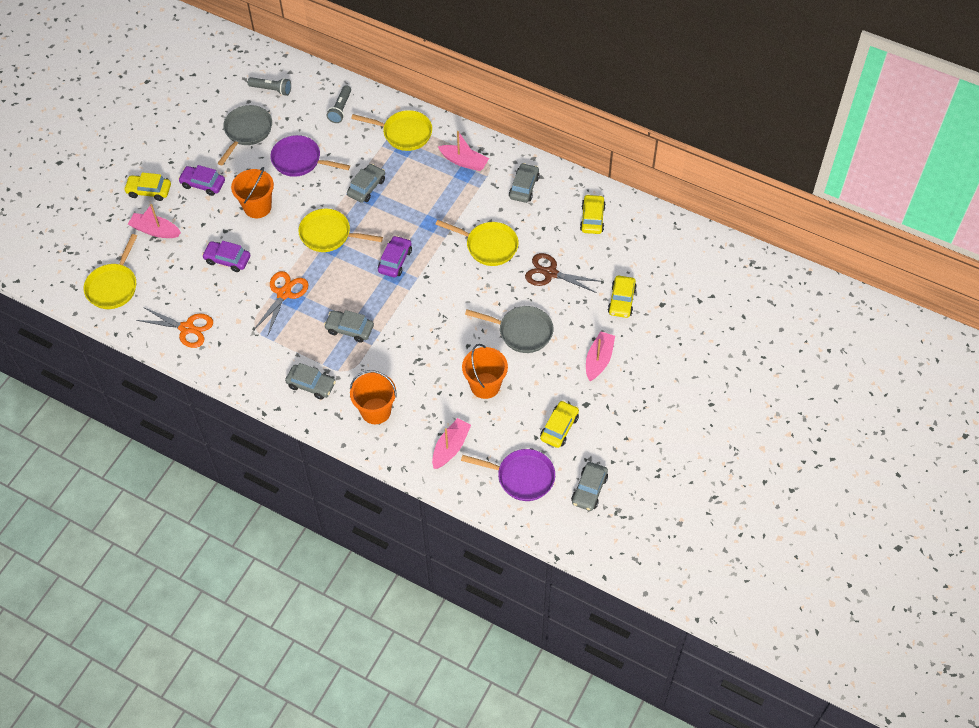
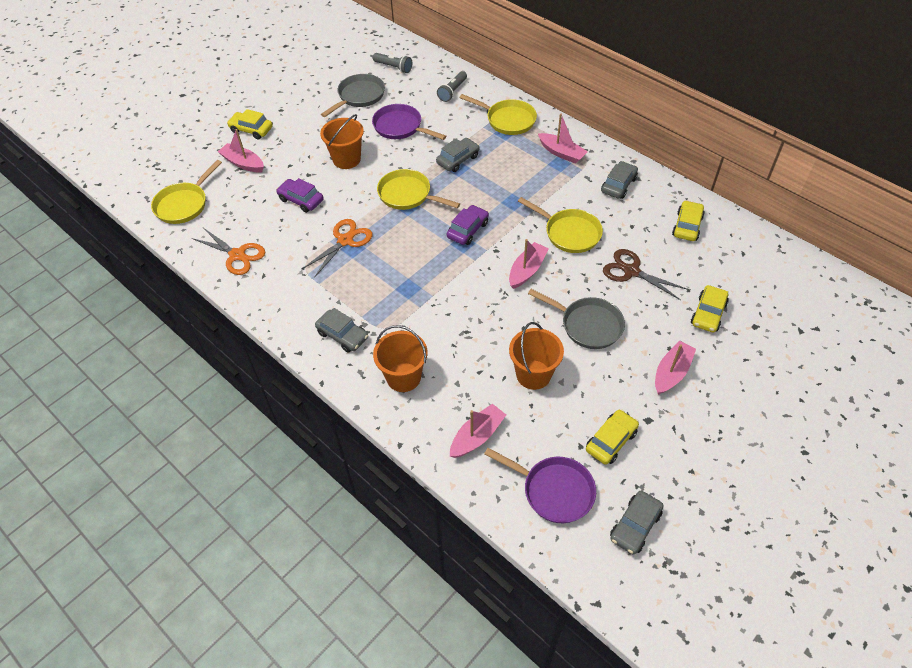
camera: 15 degrees right, 5 degrees down
(203, 184) = (303, 132): purple car -> none
(349, 329) = (401, 287): grey car -> none
(458, 290) = (527, 270): none -> pink boat

